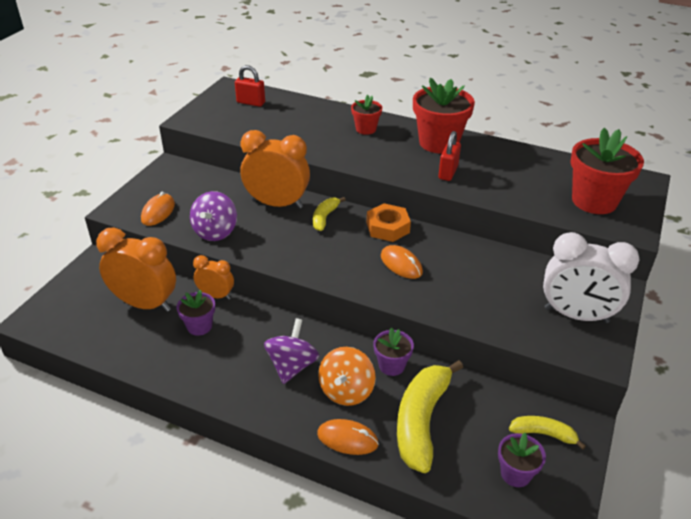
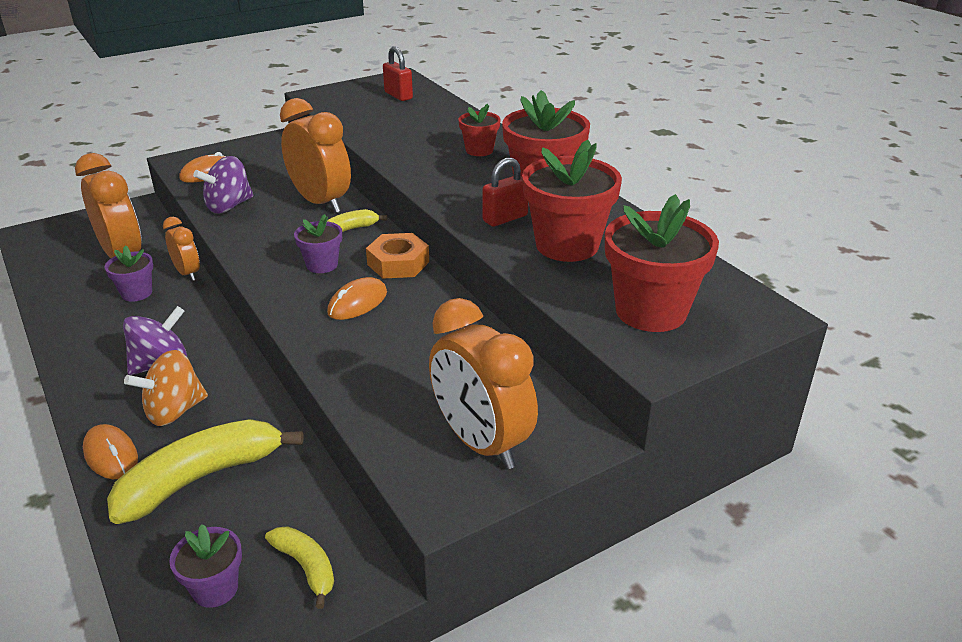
camera: 35 degrees right, 5 degrees down
(391, 365) = (250, 410): purple flower pot -> purple flower pot (322, 265)
(401, 264) = (357, 303): orange mouse -> orange mouse turned 45 degrees clockwise
(503, 177) = (567, 245): none -> red flower pot
(576, 315) = (481, 443): white clock -> orange clock

